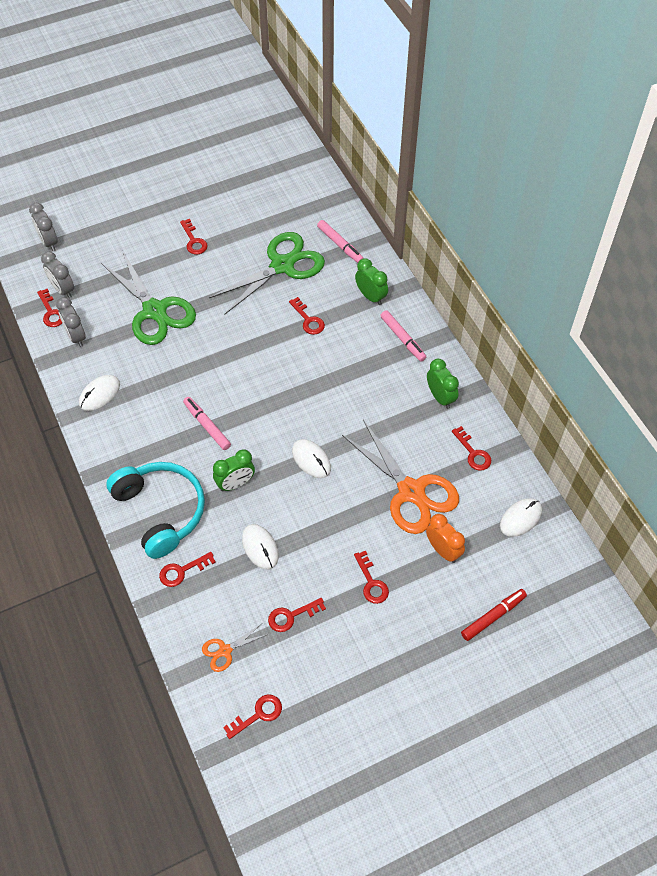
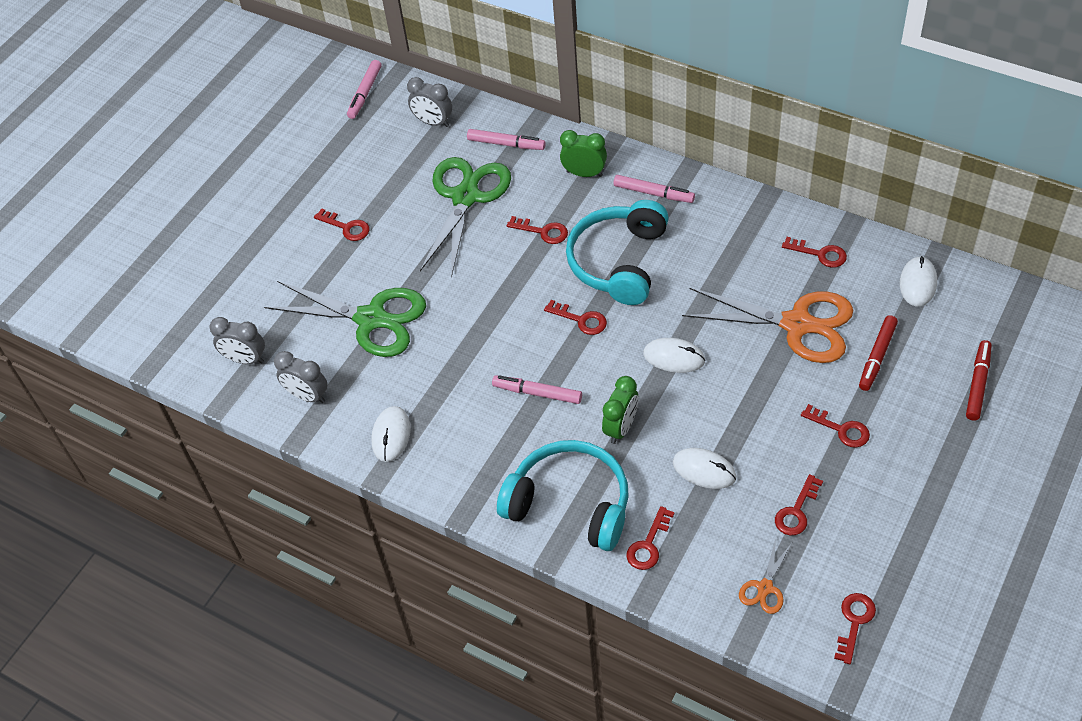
camera: 30 degrees left, 5 degrees down
(49, 242) = (180, 322): grey clock -> grey clock (433, 122)
(51, 312) = (254, 389): red key -> red key (580, 319)
(284, 156) = (365, 93): none -> pink marker
(336, 371) = (618, 262): none -> turquoise headphones
(440, 397) = (741, 224): green clock -> none
(443, 550) = (877, 357): orange clock -> red marker

